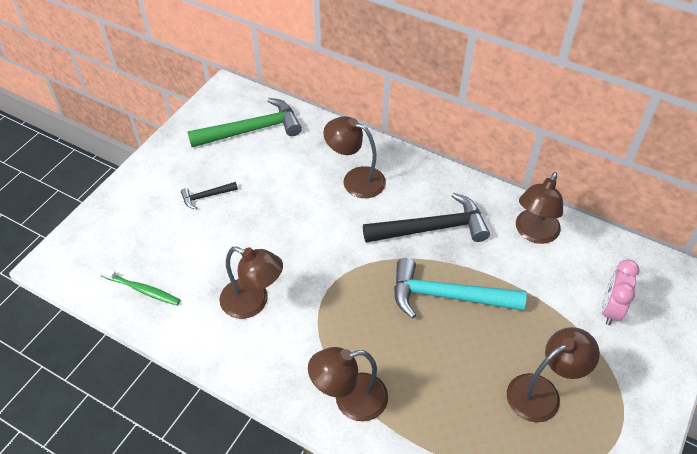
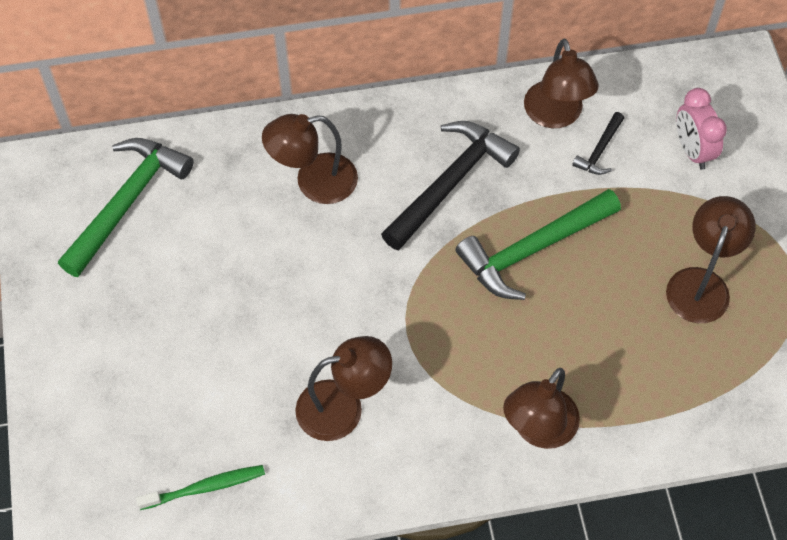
camera: 40 degrees left, 10 degrees up
(206, 196) = (161, 325): black hammer -> black hammer (600, 150)
(447, 296) = (533, 249): turquoise hammer -> green hammer

